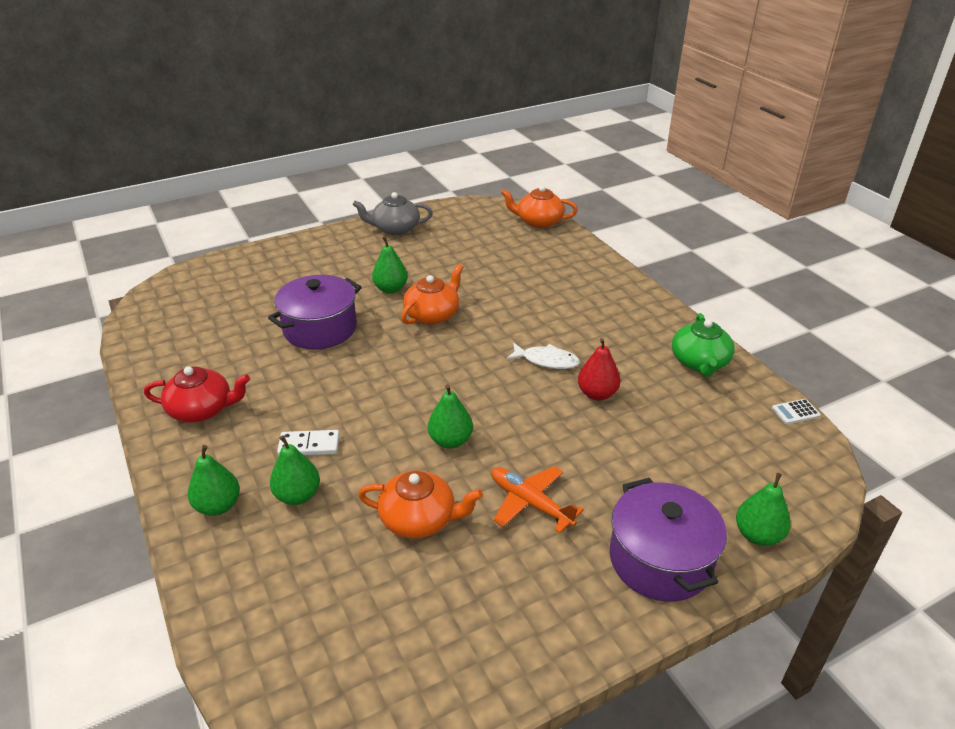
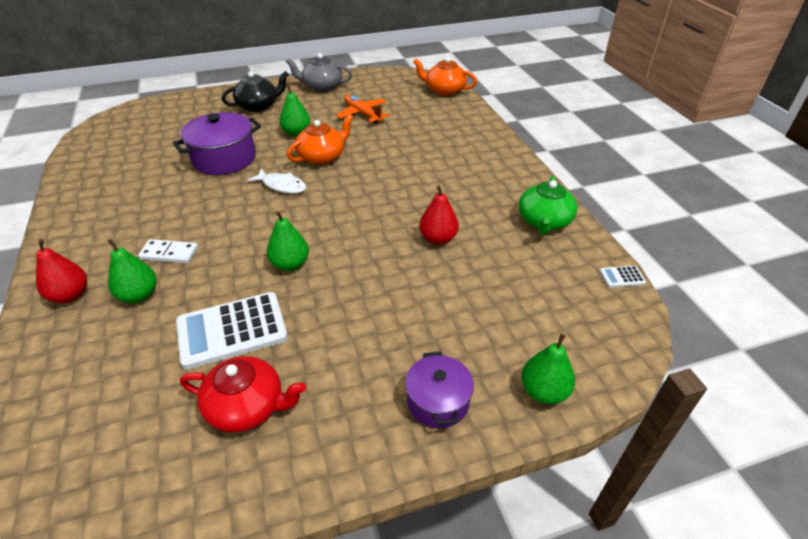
camera: 10 degrees right, 5 degrees up
(202, 409) = (98, 213): red teapot -> red teapot (247, 406)
(218, 506) = (70, 295): green pear -> red pear
(330, 259) = (258, 106): none -> black teapot
(419, 519) = (232, 330): orange teapot -> white calculator
(530, 503) = (337, 329): orange plane -> orange plane (362, 114)
(546, 361) = (404, 205): white fish -> white fish (282, 186)
(660, 560) = (437, 401): purple pot -> purple pot, size x0.62

